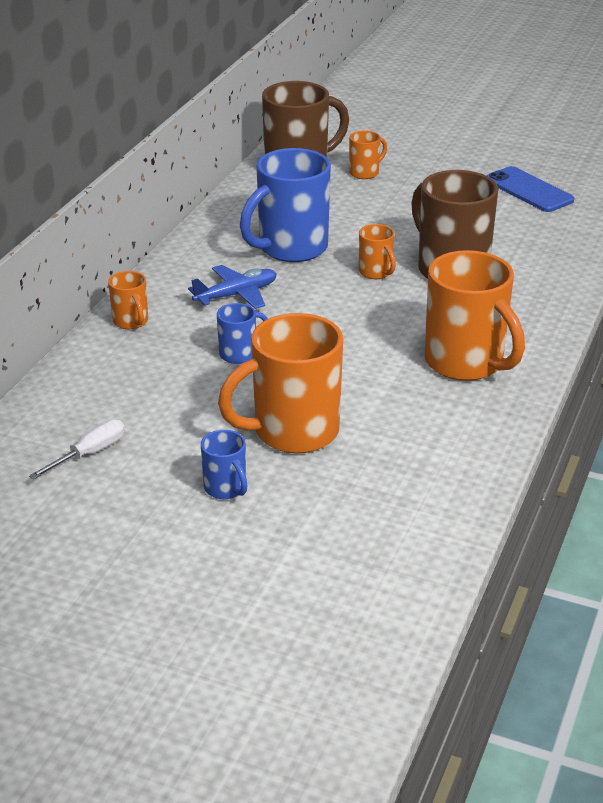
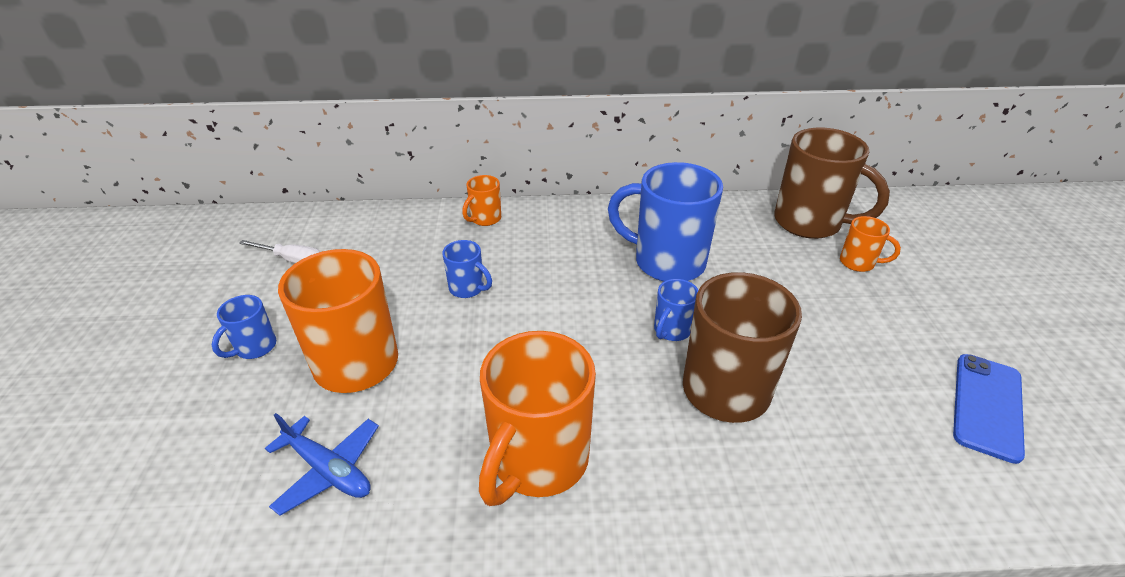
camera: 65 degrees right, 5 degrees up
(237, 295) = (562, 257): blue plane -> blue plane (328, 470)
(376, 272) = (671, 330): orange mug -> blue mug

